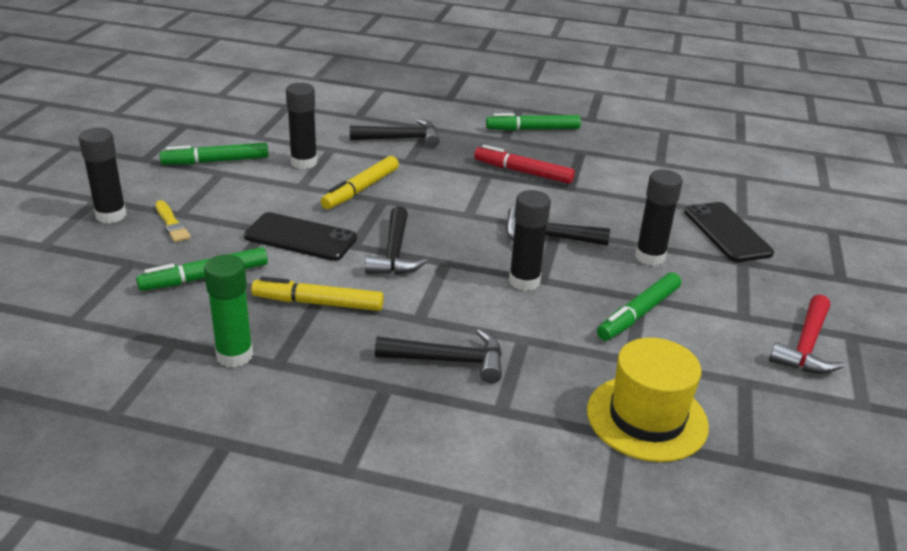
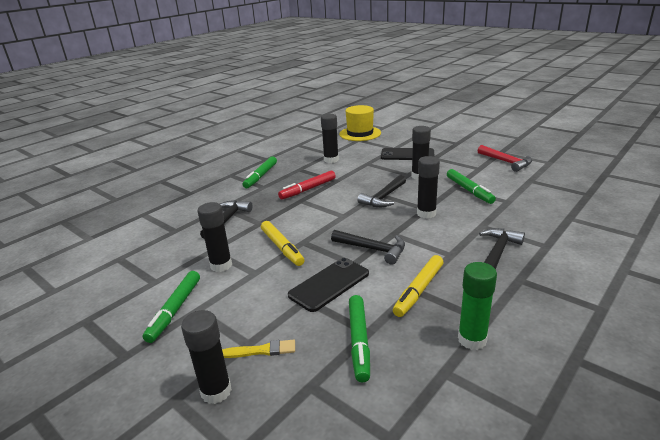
camera: 60 degrees left, 5 degrees down
(636, 168) = (331, 160): none -> black glue stick
(647, 418) = (556, 208): yellow hat -> yellow hat (360, 133)

